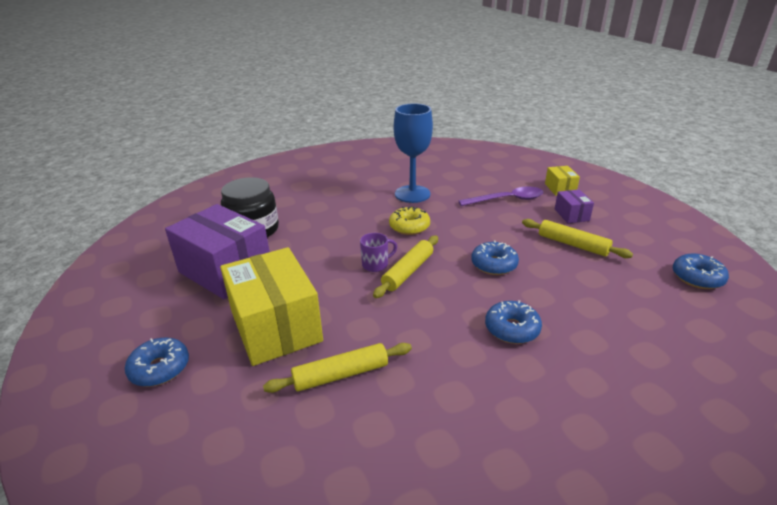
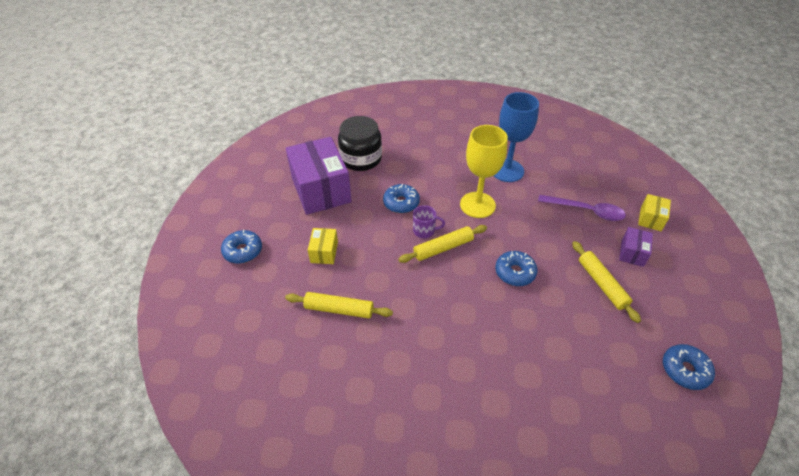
camera: 30 degrees right, 15 degrees up
(276, 326) = (324, 252): yellow box -> yellow box, size x0.46
(409, 227) = (477, 205): yellow donut -> yellow goblet
(512, 329) = (479, 335): blue donut -> blue donut (401, 203)

